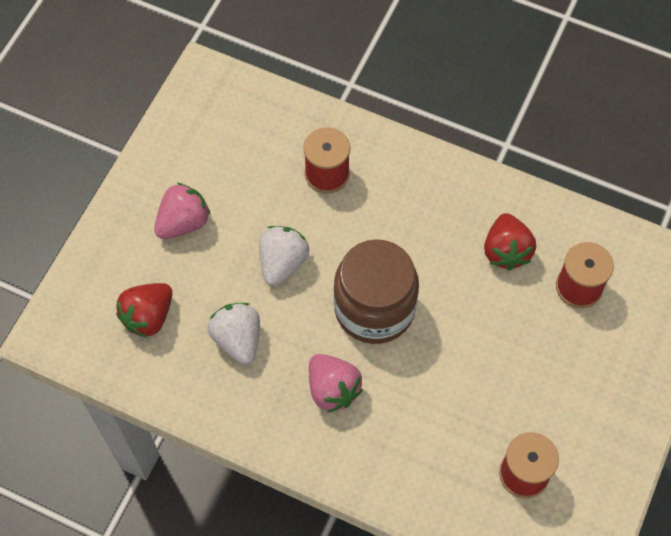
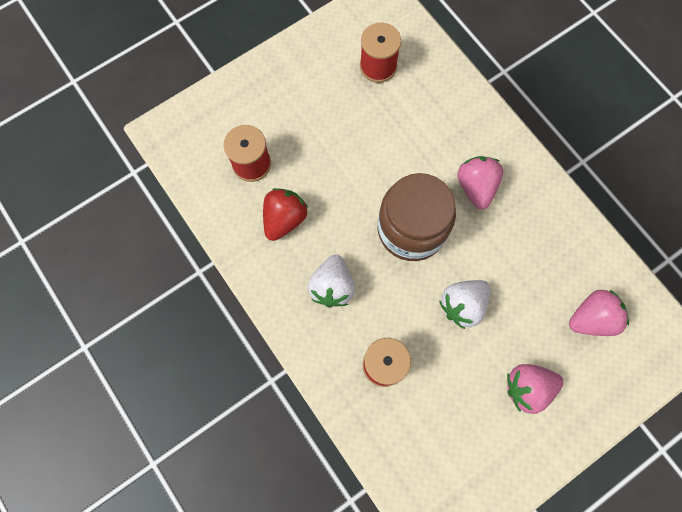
camera: 150 degrees left, 10 degrees up
(148, 317) = (591, 318): red strawberry -> pink strawberry
(238, 339) = (528, 261): white strawberry -> white strawberry (332, 286)

